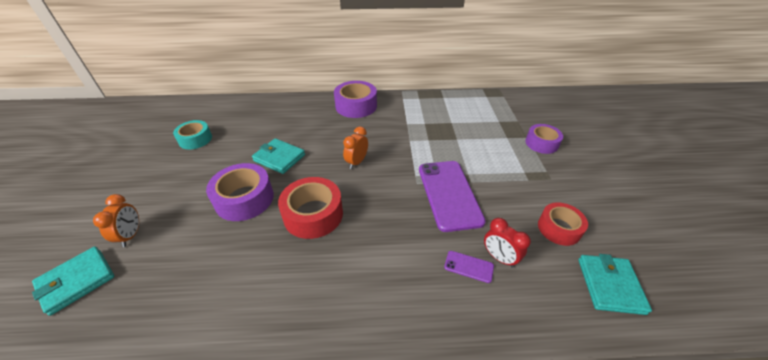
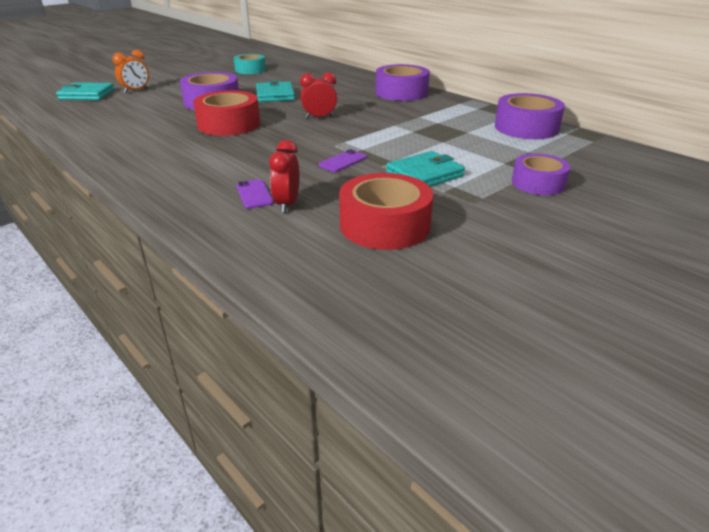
camera: 50 degrees right, 10 degrees down
(357, 162) = (319, 117): orange clock -> red clock
(449, 194) = (343, 161): purple phone -> purple phone, size x0.43
(465, 102) = (526, 128): none -> purple tape
(559, 228) = (384, 225): red tape -> red tape, size x1.51
(610, 285) = (332, 273): turquoise wallet -> turquoise wallet (424, 174)

